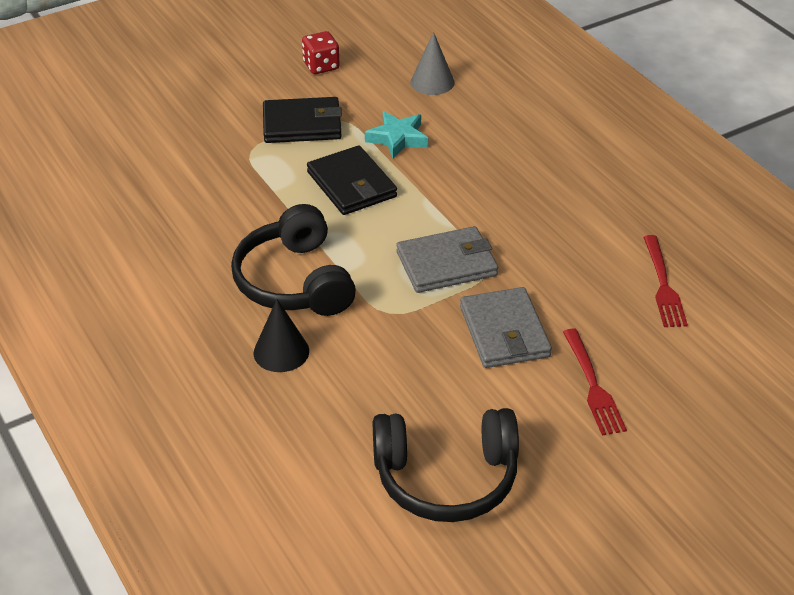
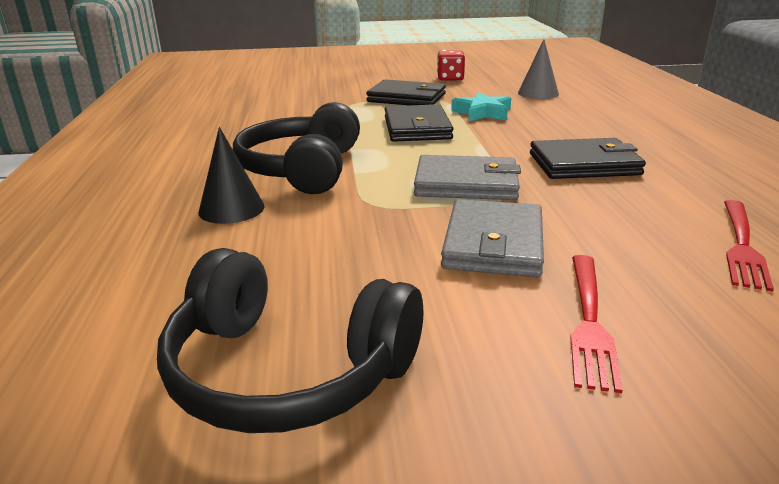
camera: 25 degrees right, 15 degrees down
(527, 209) = (584, 164): none -> black wallet

